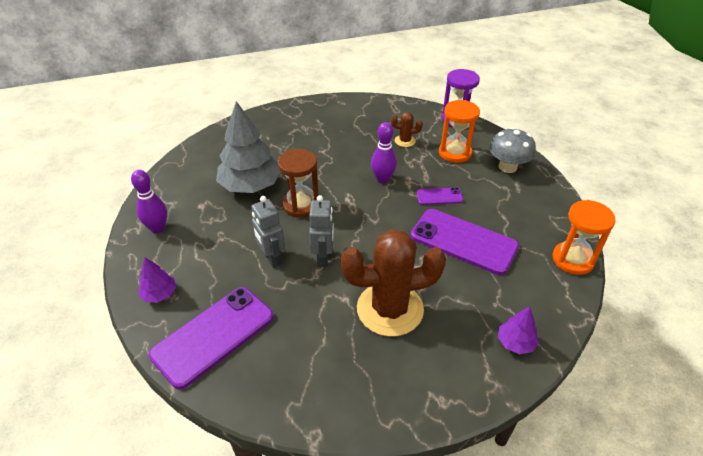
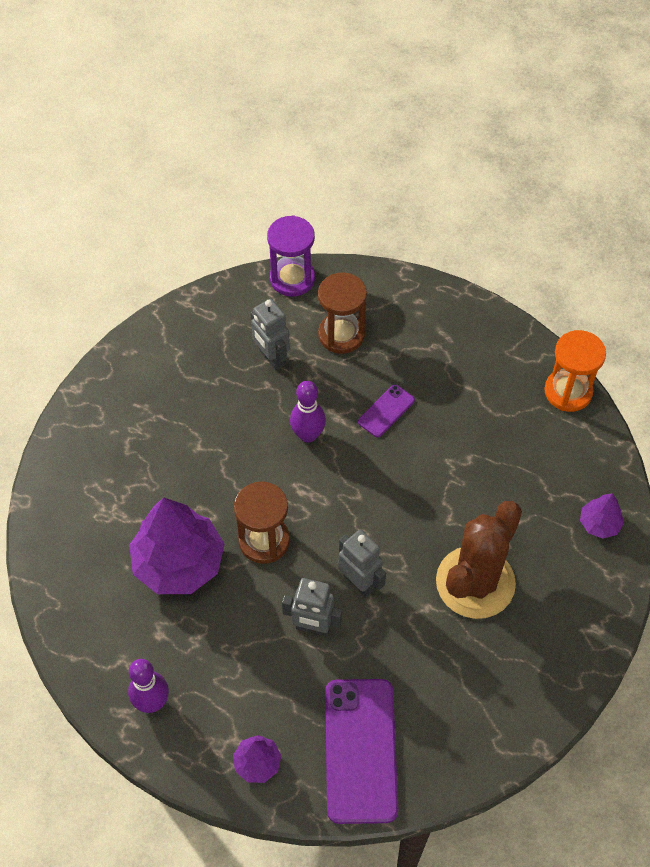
camera: 45 degrees left, 15 degrees up
(250, 185) = (179, 563): grey tree -> purple tree
(405, 141) = (271, 358): brown cactus -> grey robot
(454, 153) = (341, 335): orange hourglass -> brown hourglass
(463, 241) = (462, 450): purple phone -> none
(507, 167) = (411, 313): grey mushroom -> none

